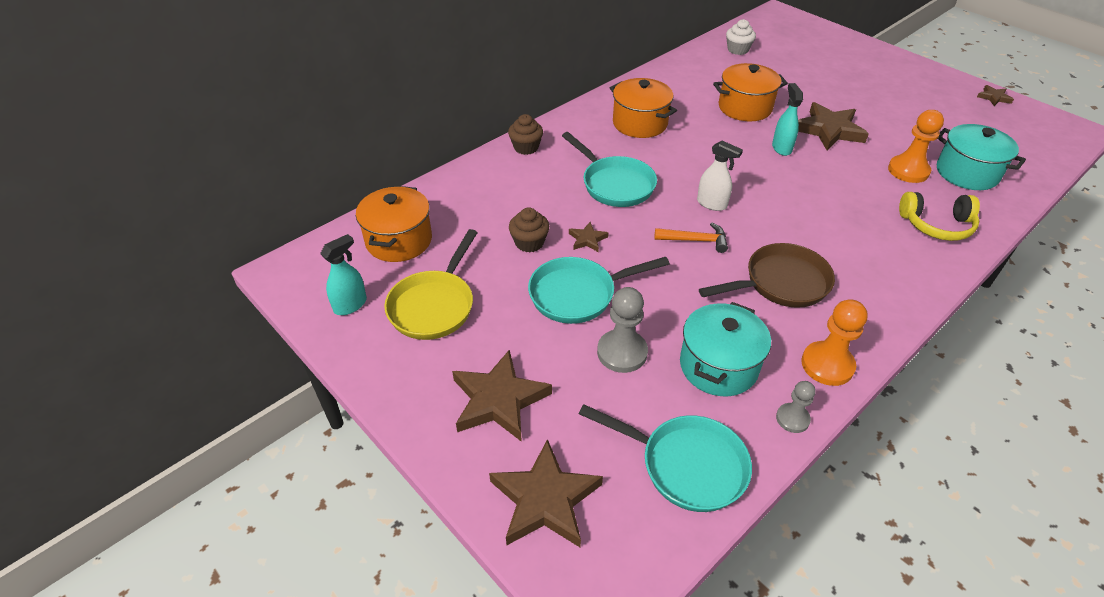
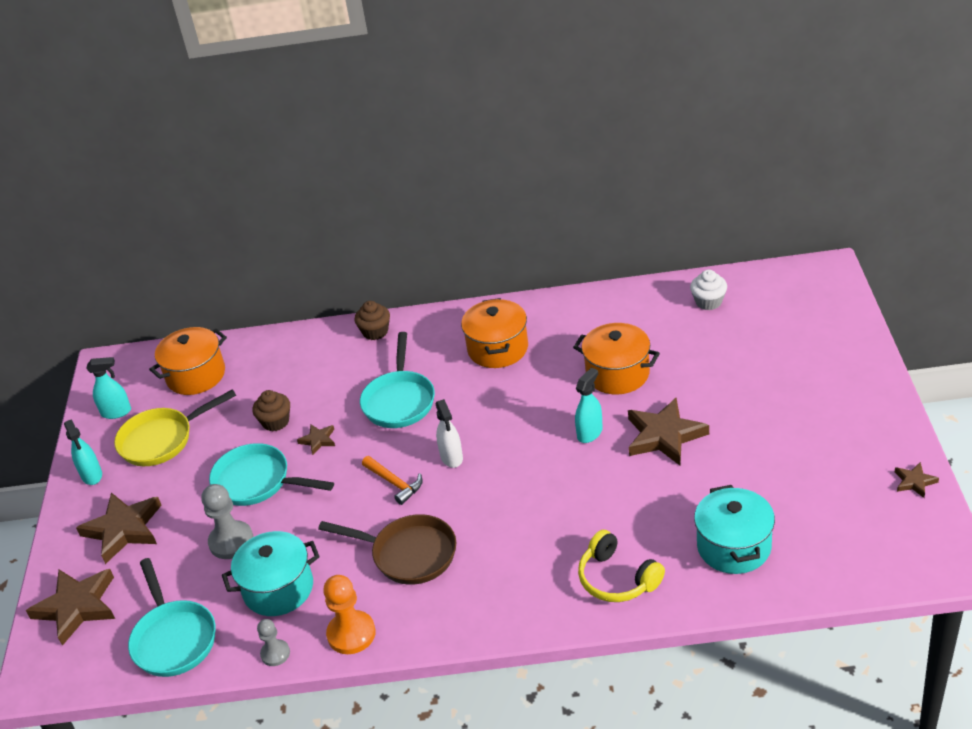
camera: 45 degrees right, 5 degrees down
(396, 371) = (92, 475): none -> turquoise spray bottle
(908, 171) = (677, 515): orange pawn -> none

